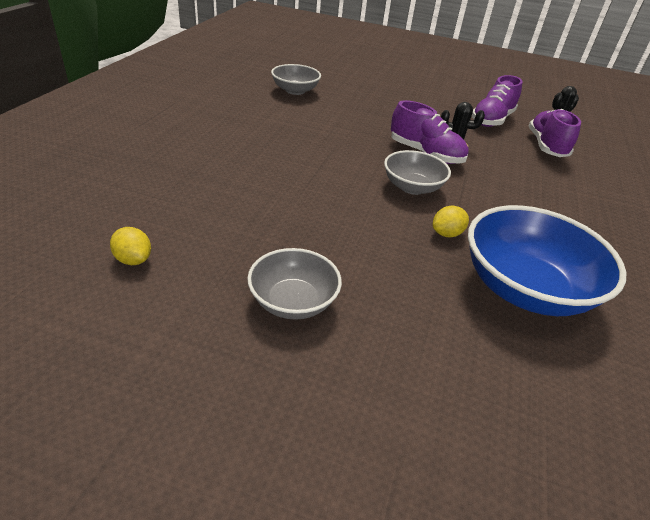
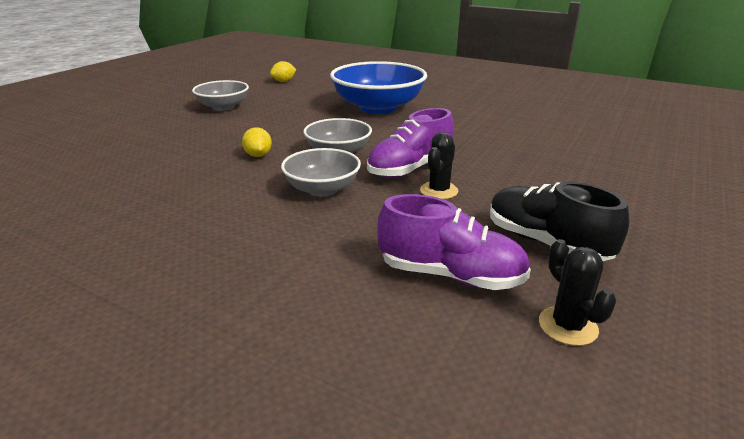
camera: 105 degrees right, 10 degrees down
(295, 91) = (559, 123): grey bowl -> grey bowl (322, 189)
(492, 120) = (546, 243): purple shoe -> black shoe
(525, 289) = (168, 172): blue bowl -> blue bowl (378, 107)

